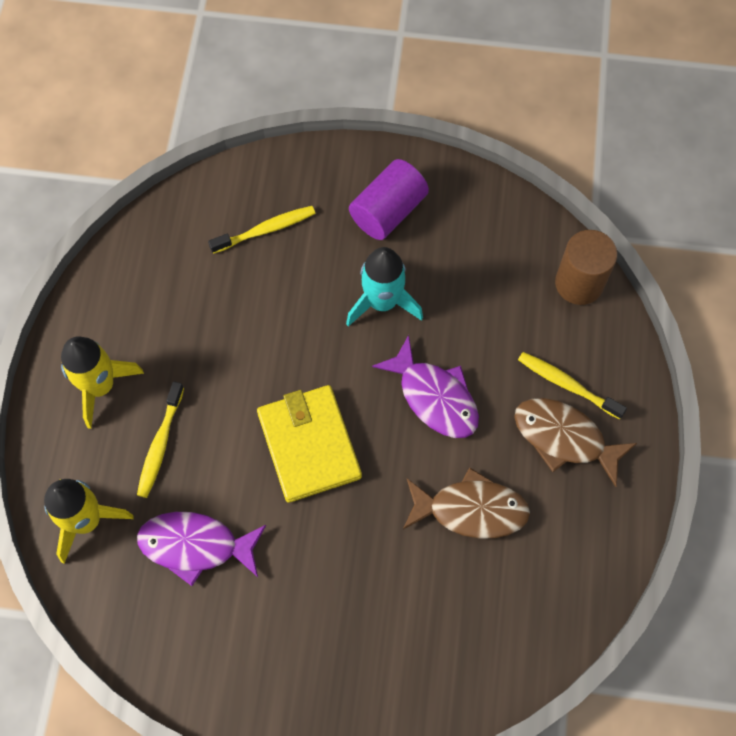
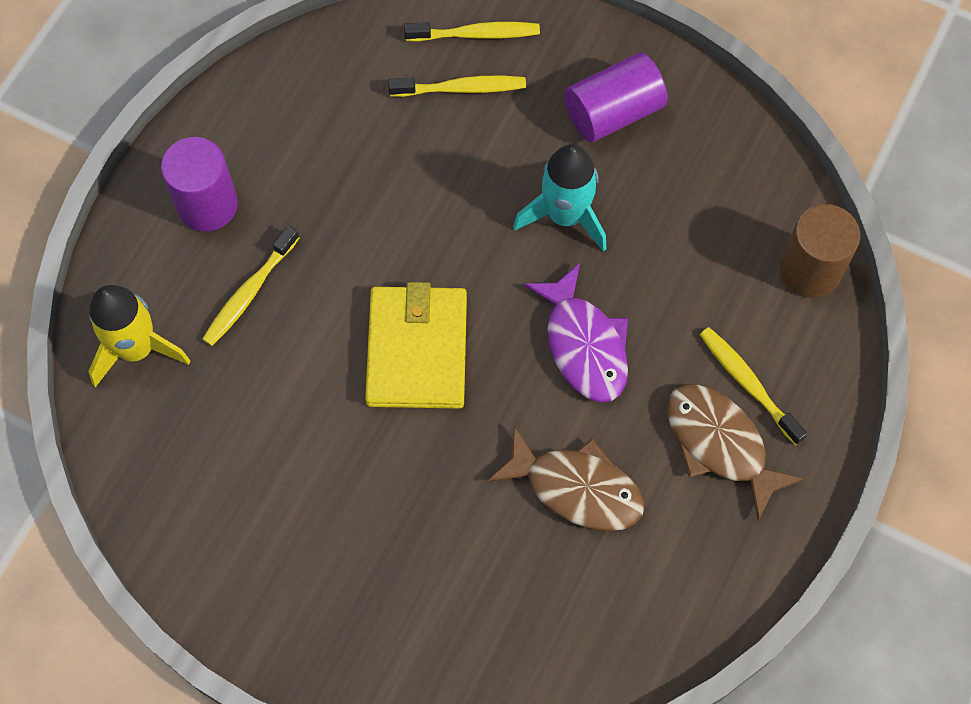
camera: 20 degrees right, 0 degrees up
(100, 386) = (207, 205): yellow rocket -> purple cylinder
(195, 545) = (246, 418): purple fish -> none
(261, 184) = (476, 34): none -> yellow toothbrush

